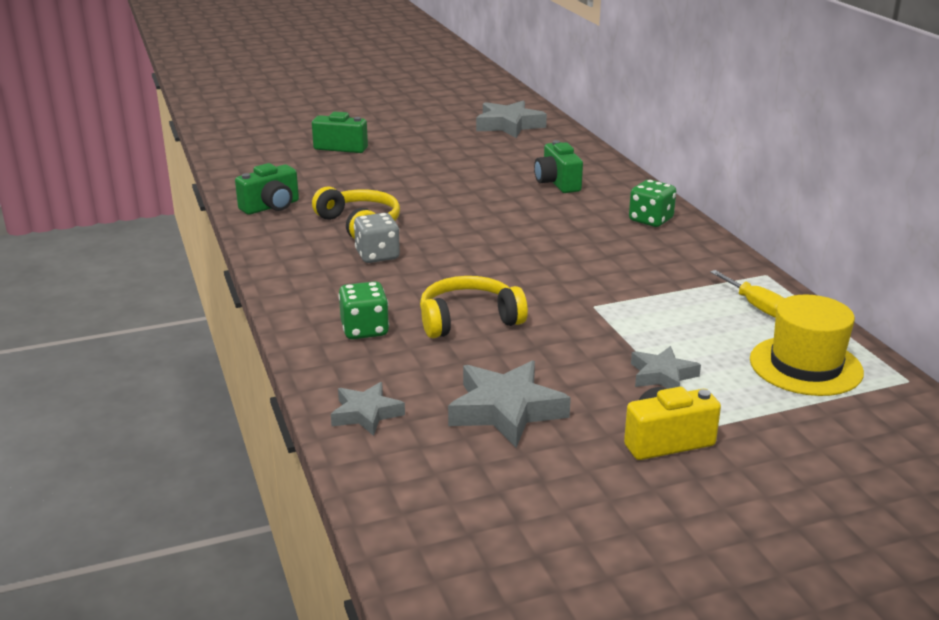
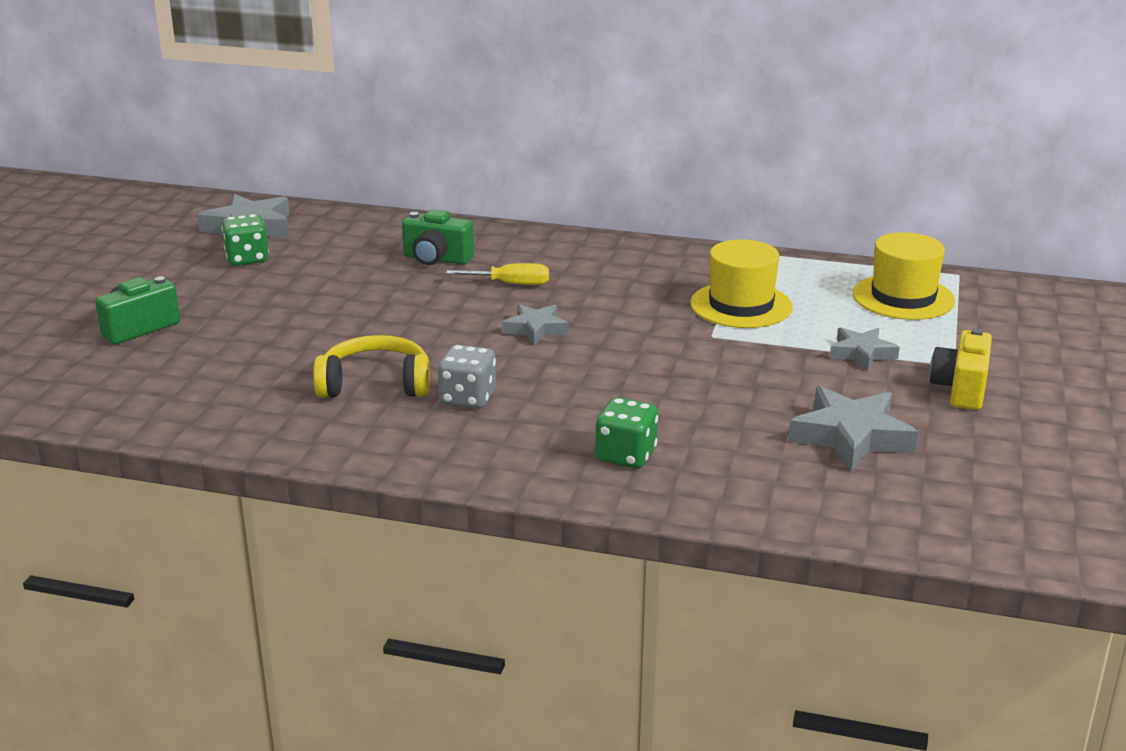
camera: 55 degrees left, 0 degrees up
(271, 207) = (242, 419): green camera -> none
(366, 414) = (791, 504): grey star -> grey star (535, 329)
(468, 320) = (669, 398): yellow headphones -> none
(651, 220) = (581, 252): green dice -> green dice (247, 259)
(665, 301) = (741, 305): none -> yellow hat
(756, 306) = (792, 276): yellow screwdriver -> yellow screwdriver (511, 284)

